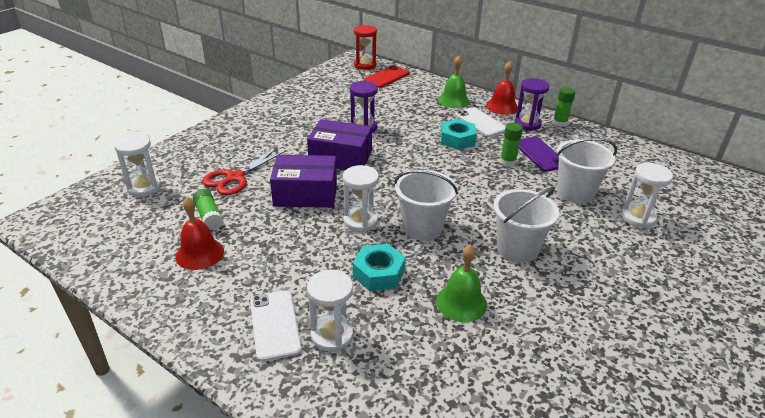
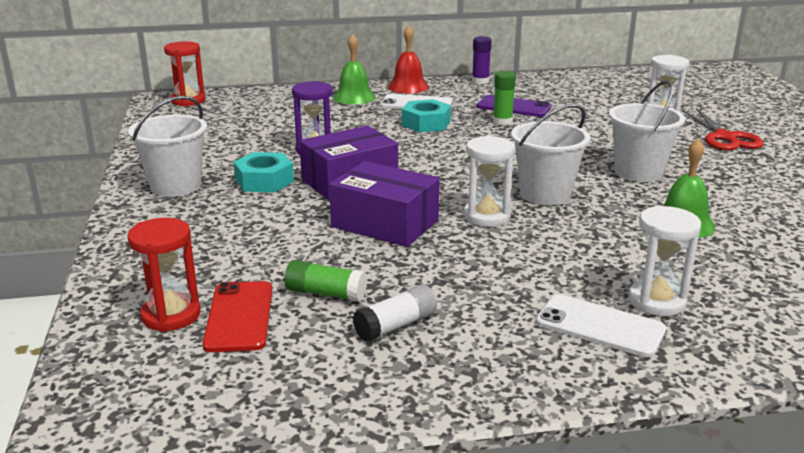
camera: 45 degrees left, 10 degrees down
(144, 188) = (171, 315): white hourglass -> red hourglass
(199, 253) = (396, 326): red bell -> white glue stick
(235, 177) = (272, 249): red scissors -> red scissors (724, 137)
(305, 194) = (385, 223): purple box -> purple box turned 75 degrees clockwise
(378, 273) = (588, 241): turquoise nut -> turquoise nut (264, 181)
(386, 77) = (239, 102): red phone -> red phone (239, 316)
(527, 124) = (457, 91): purple hourglass -> none
(560, 123) = (480, 81): green glue stick -> purple glue stick
(575, 192) = (593, 120): white bucket -> white bucket (175, 186)

